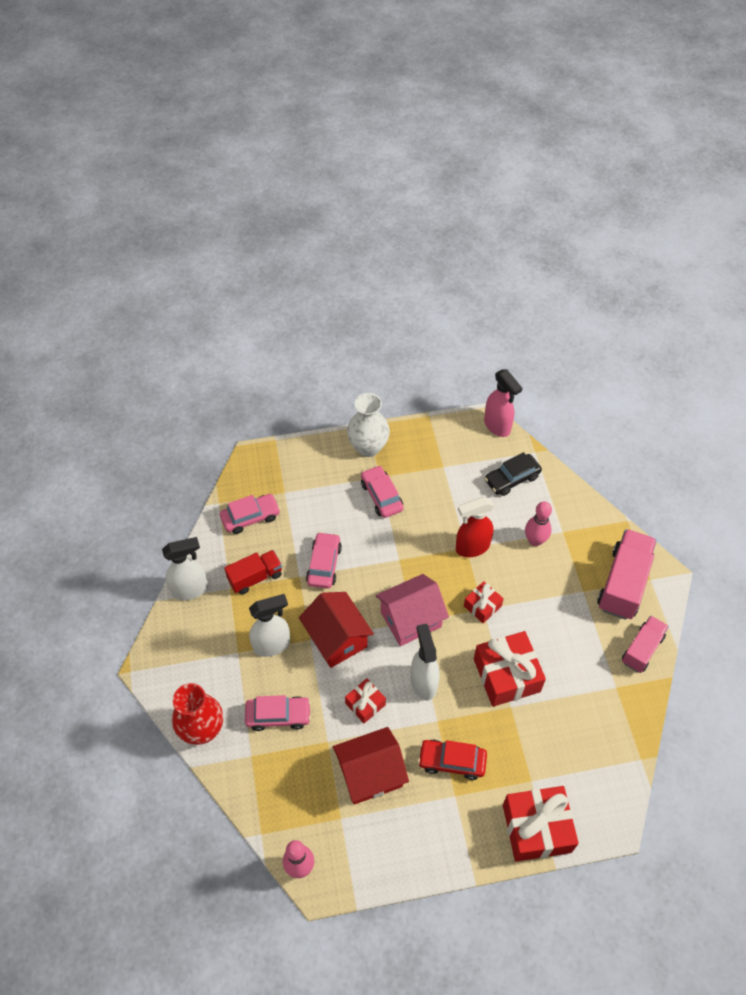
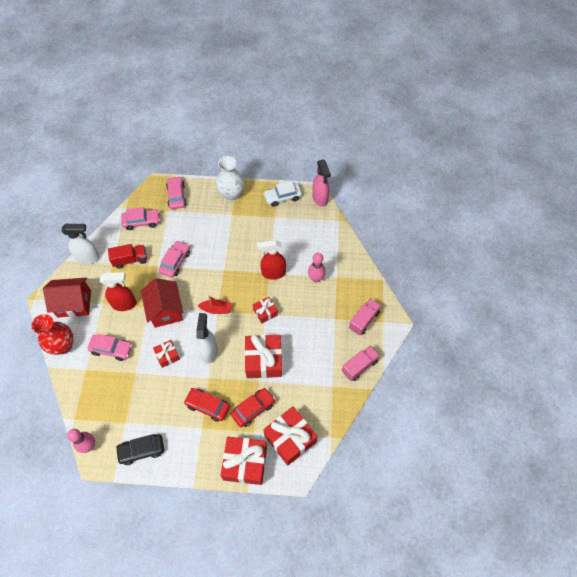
camera: 15 degrees right, 5 degrees up
(272, 645) = (124, 304): white spray bottle -> red spray bottle
(370, 774) = (154, 400): red house -> red house (74, 303)
(381, 496) = (228, 227): pink car -> pink car (176, 196)
(411, 619) = (216, 309): pink house -> red boat
(443, 436) = (282, 197): none -> white car
(512, 479) = (316, 235): black car -> black car (141, 450)
(518, 748) = (253, 409): none -> red car
(586, 776) = (290, 438): none -> red gift
(623, 583) = (364, 320): pink truck -> pink truck, size x0.62

